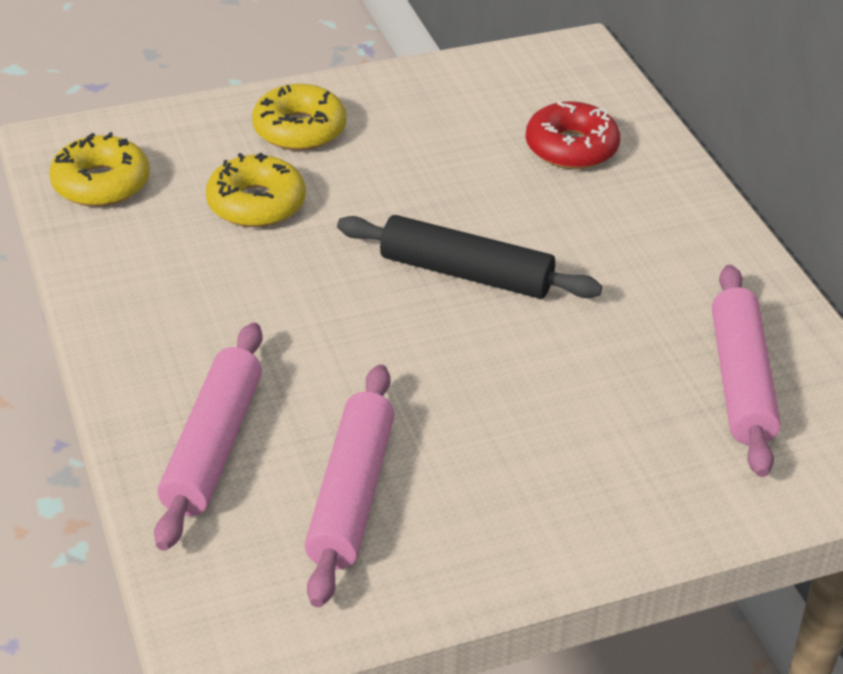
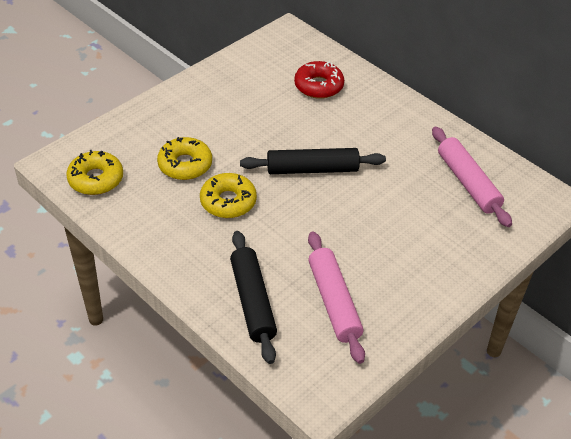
camera: 25 degrees left, 5 degrees up
(212, 446) = (252, 302): pink rolling pin -> black rolling pin
(299, 129) = (179, 116): yellow donut -> yellow donut (228, 201)

